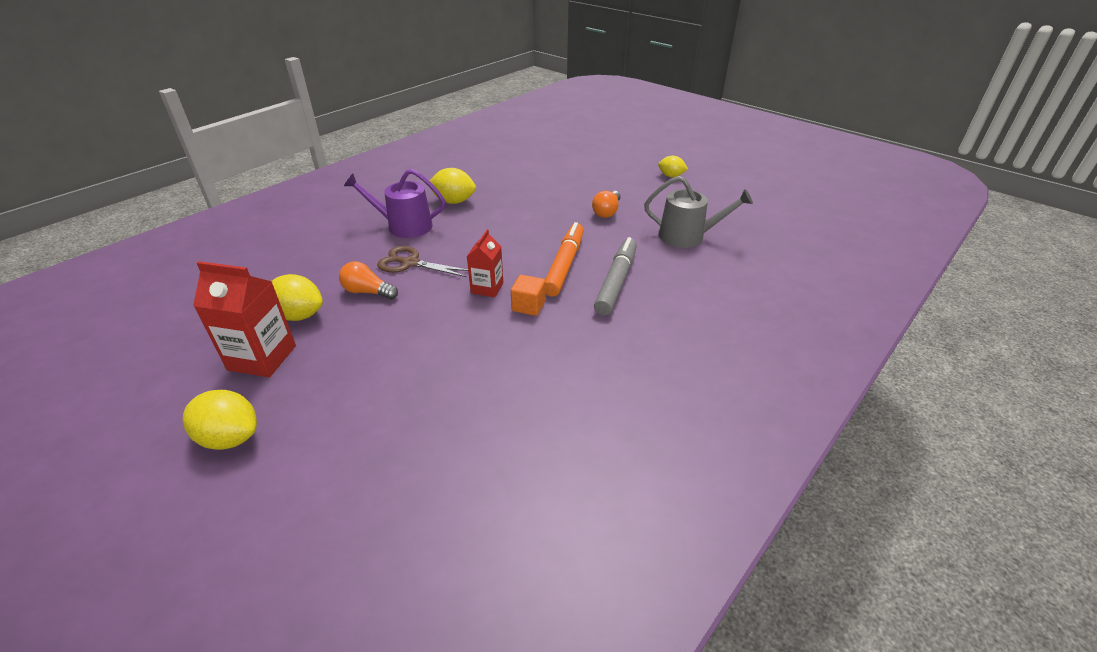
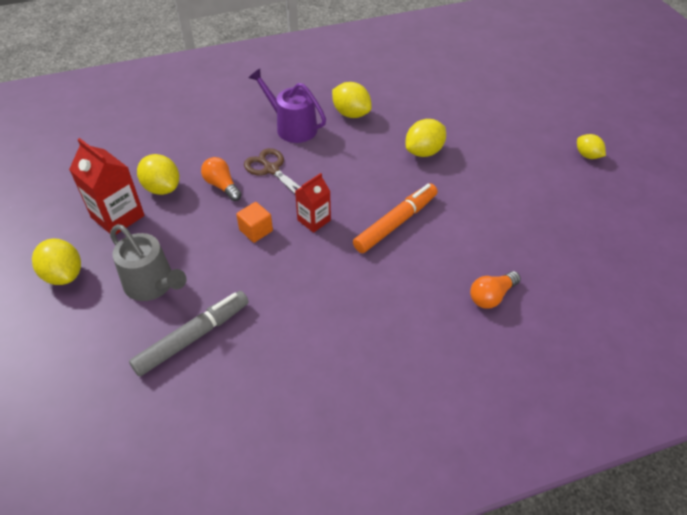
camera: 30 degrees right, 10 degrees up
(528, 306) = (334, 253): orange cube -> orange cube (256, 230)
(543, 209) = (424, 152): none -> yellow lemon
(607, 212) = (483, 177): orange light bulb -> orange light bulb (491, 296)
(616, 282) = (428, 260): grey marker -> grey marker (193, 337)
(687, 236) = (540, 237): grey watering can -> grey watering can (153, 284)

